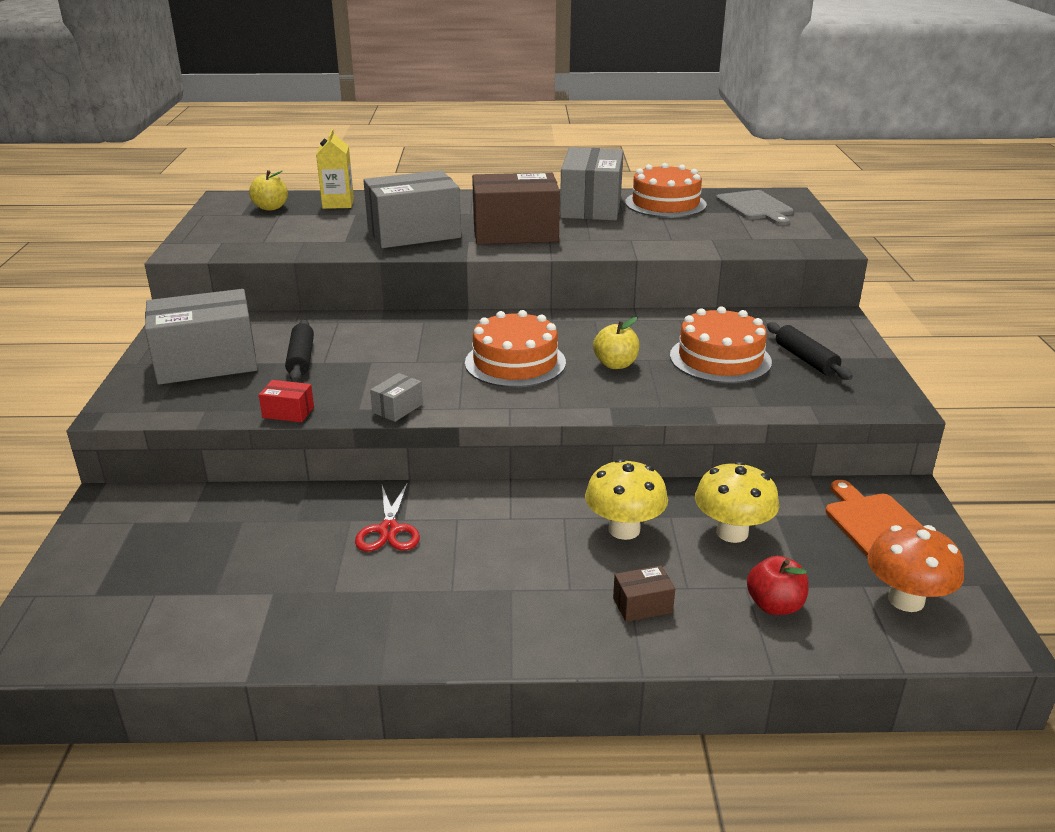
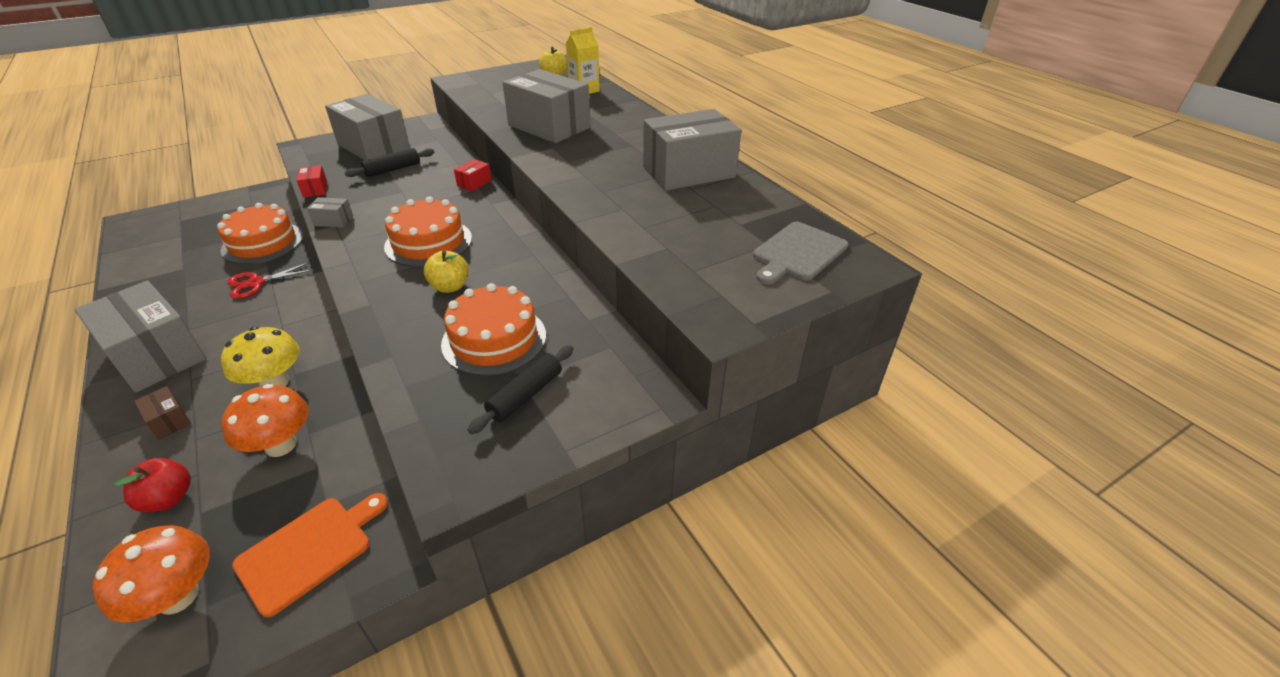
camera: 60 degrees right, 10 degrees up
(406, 321) = (474, 183): none -> red box
(494, 616) = (156, 355): none -> grey box
(515, 232) = (587, 159): brown box -> none
(665, 203) = (742, 203): orange cake -> orange cake (263, 243)
(732, 532) = (281, 445): yellow mushroom -> orange mushroom

